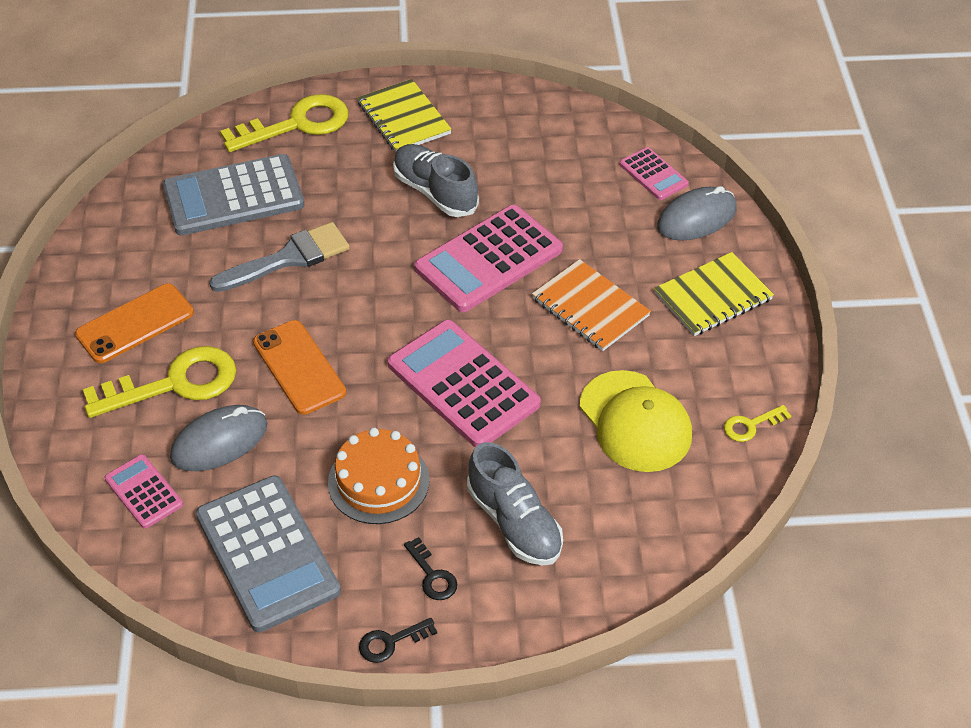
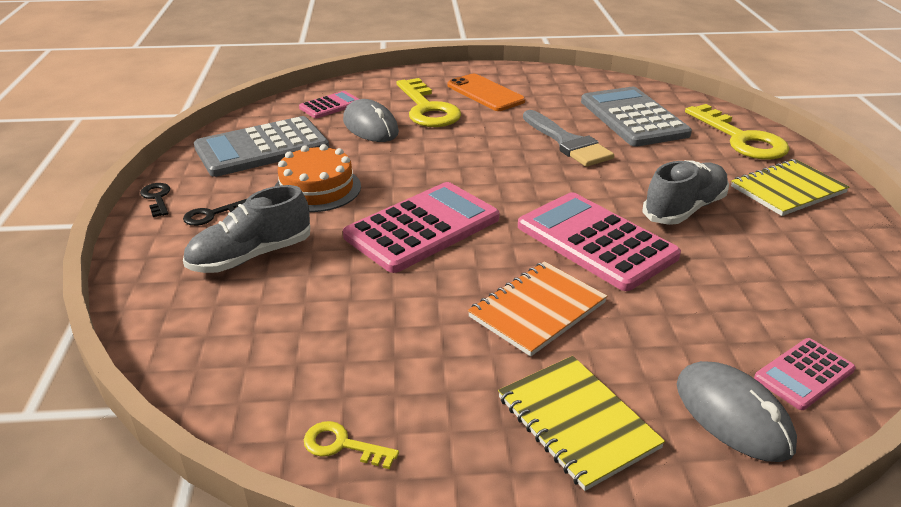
camera: 90 degrees right, 15 degrees down
(299, 367) = (443, 152): orange phone -> none
(635, 421) = (362, 339): yellow cap -> none
(751, 425) = (342, 445): yellow key -> yellow key turned 45 degrees counterclockwise

